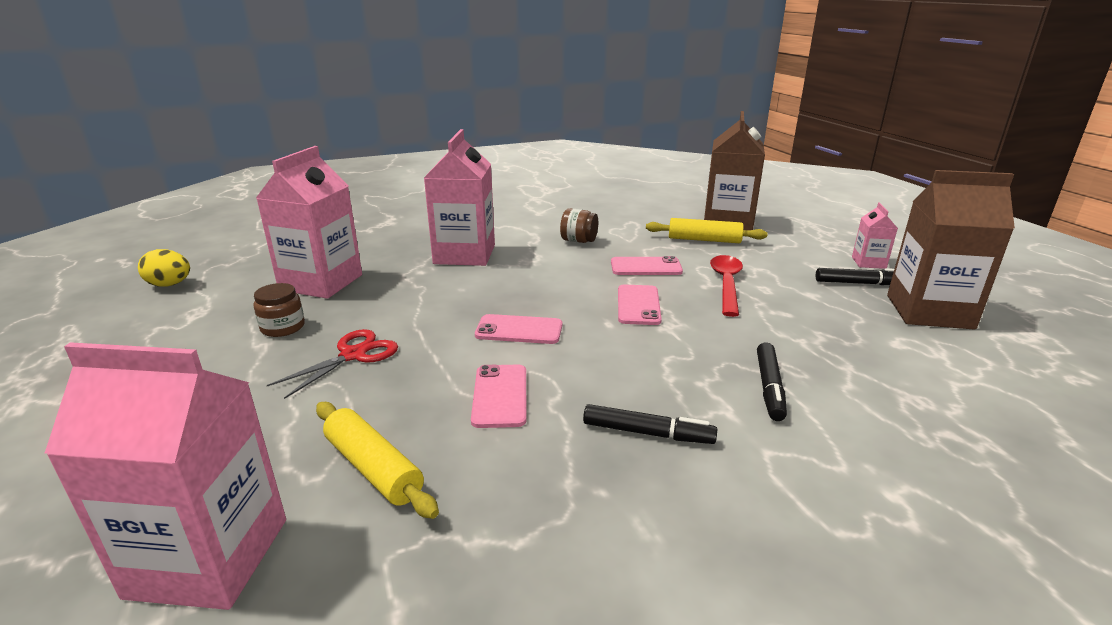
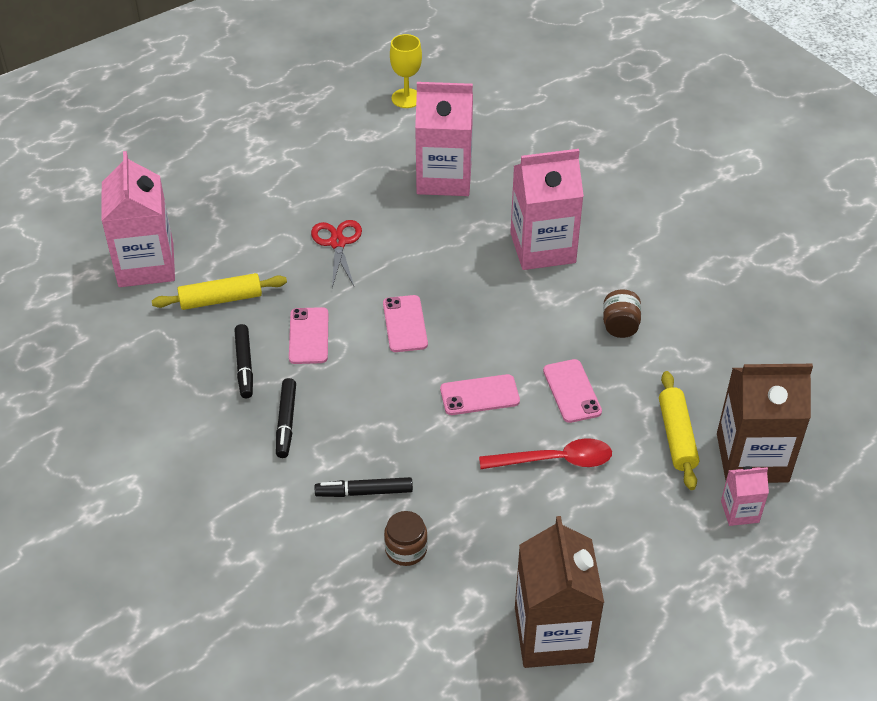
camera: 75 degrees right, 20 degrees up
(170, 285) = (406, 98): yellow egg -> yellow goblet
(283, 327) = (363, 190): brown jar -> brown jar (406, 549)
(353, 355) = (337, 243): red scissors -> red scissors turned 120 degrees counterclockwise
(373, 468) = (221, 299): yellow rolling pin -> yellow rolling pin turned 45 degrees clockwise
(500, 396) = (309, 336): pink phone -> pink phone turned 75 degrees counterclockwise
(860, 283) = (607, 581): black marker -> black marker (244, 365)
(868, 262) = (675, 598): pink carton -> pink carton (739, 511)

